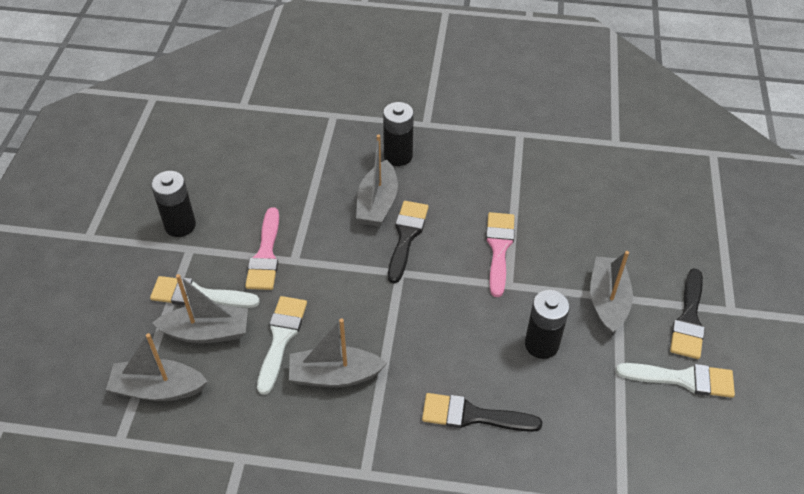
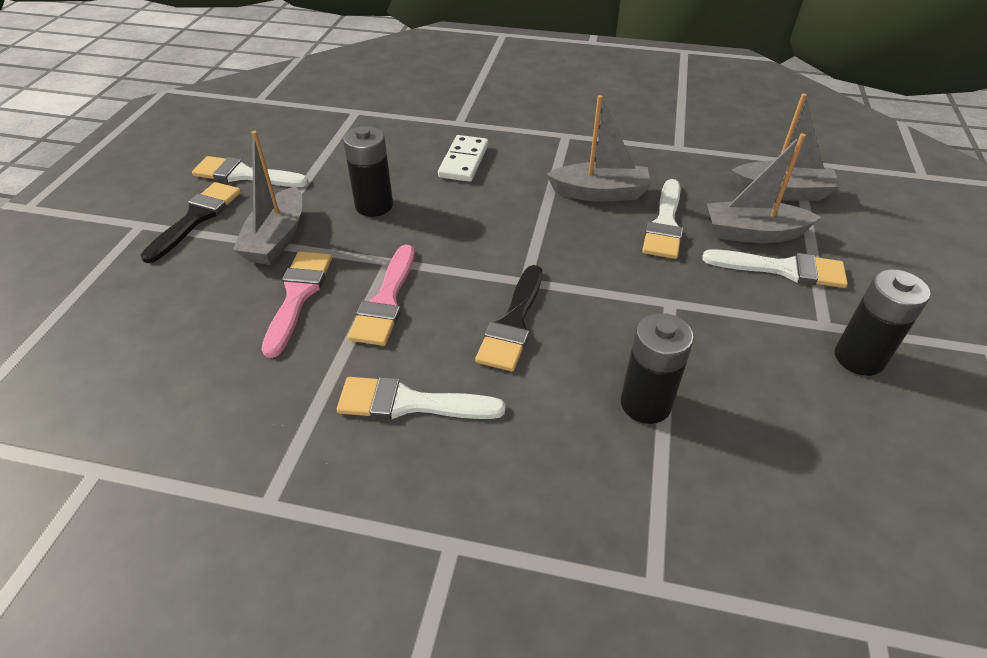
camera: 175 degrees left, 5 degrees down
(265, 255) = (712, 310): pink brush -> pink brush (298, 295)
(377, 203) = (555, 375): grey boat -> none
(398, 156) = (516, 465): black battery -> black battery (645, 404)
(462, 183) = (409, 403): none -> white brush
(472, 416) = (463, 161): black brush -> white domino

